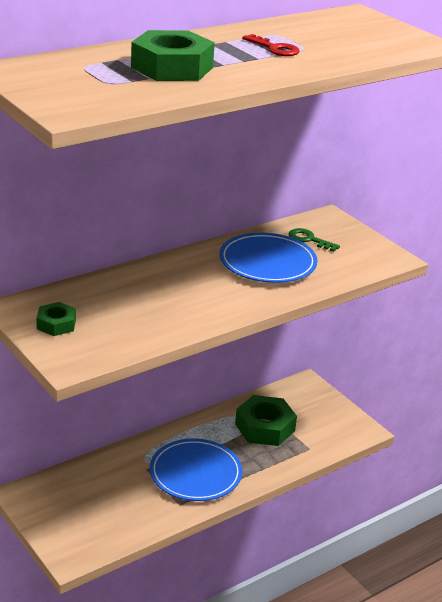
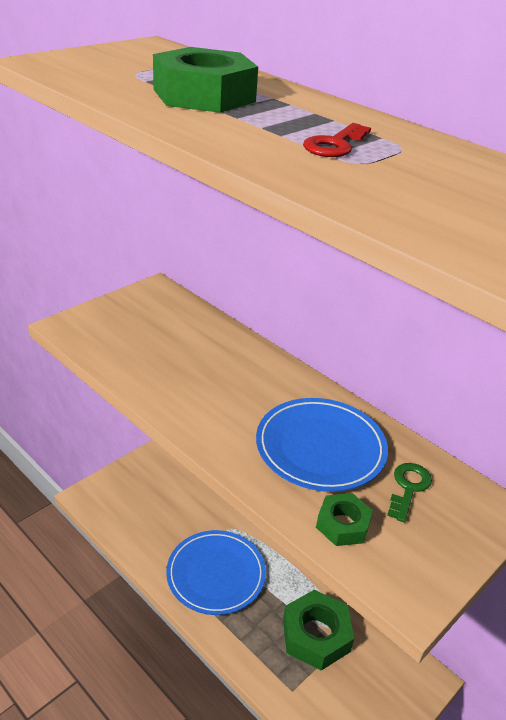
camera: 80 degrees right, 5 degrees up
(56, 324) = (134, 312): green nut -> green nut (343, 524)

